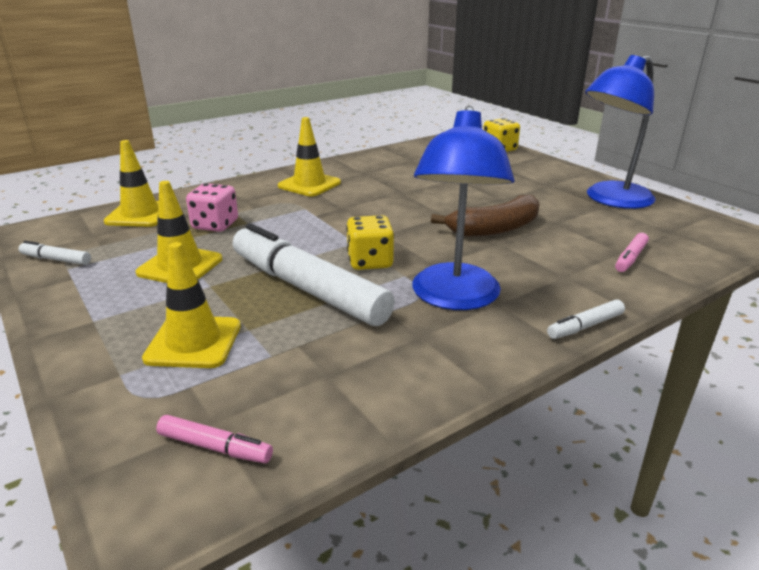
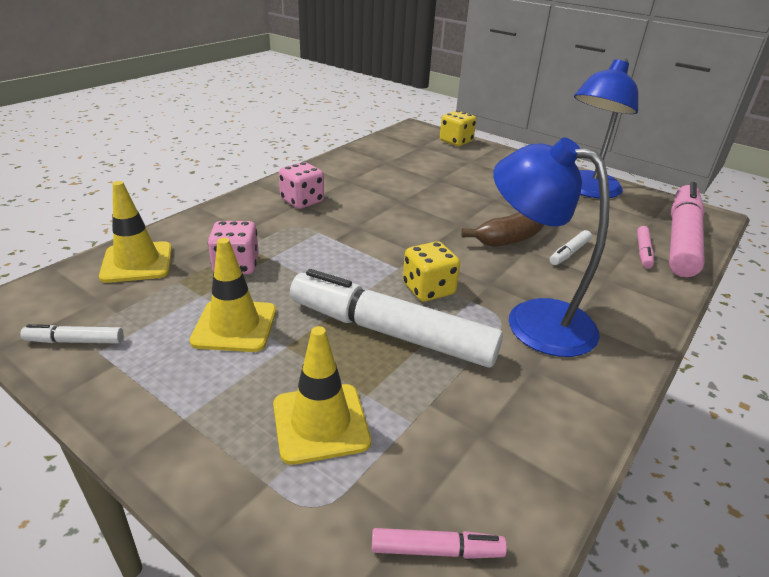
camera: 20 degrees left, 5 degrees up
(309, 184) = (302, 201): yellow traffic cone -> pink dice
(454, 298) = (533, 319): blue lamp -> blue lamp turned 135 degrees clockwise
(585, 326) = (657, 331): white marker -> white marker (569, 253)
(689, 252) = (681, 239): none -> pink marker

